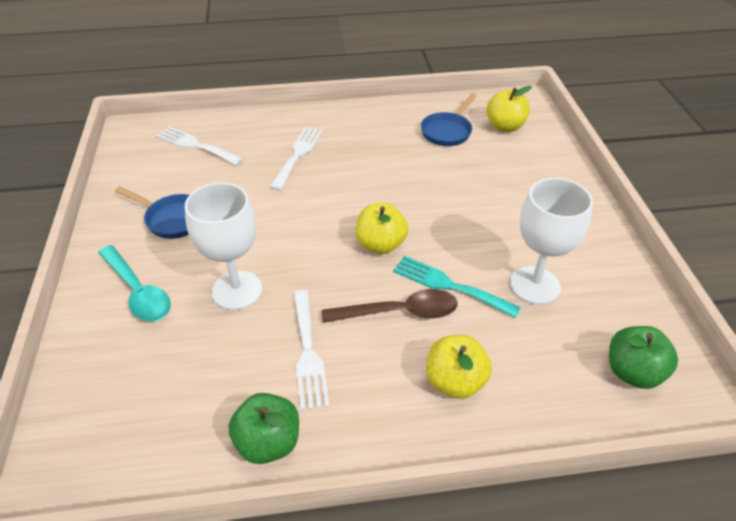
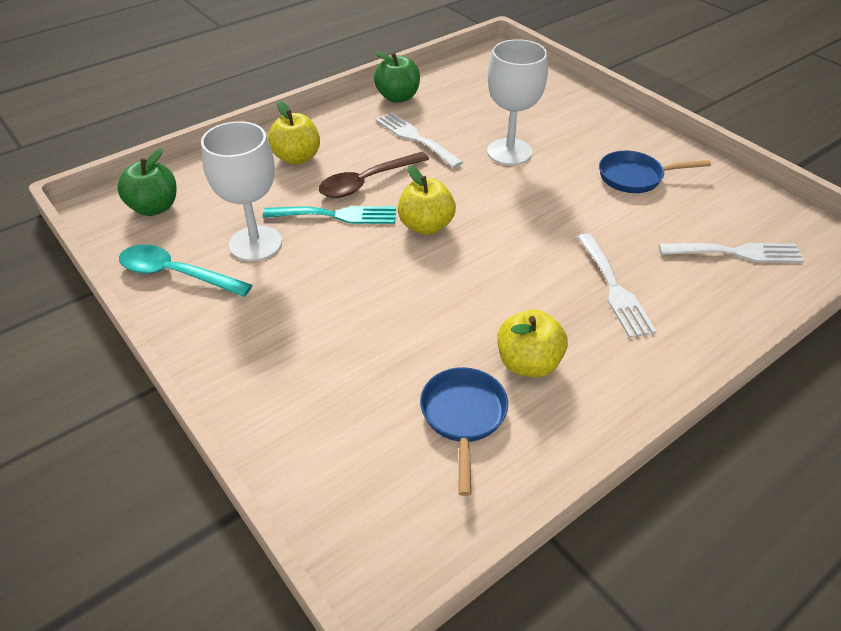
camera: 150 degrees right, 0 degrees up
(138, 291) = (579, 127): turquoise spoon -> turquoise spoon (176, 274)
(505, 126) = (381, 471): yellow apple -> yellow apple (528, 363)

